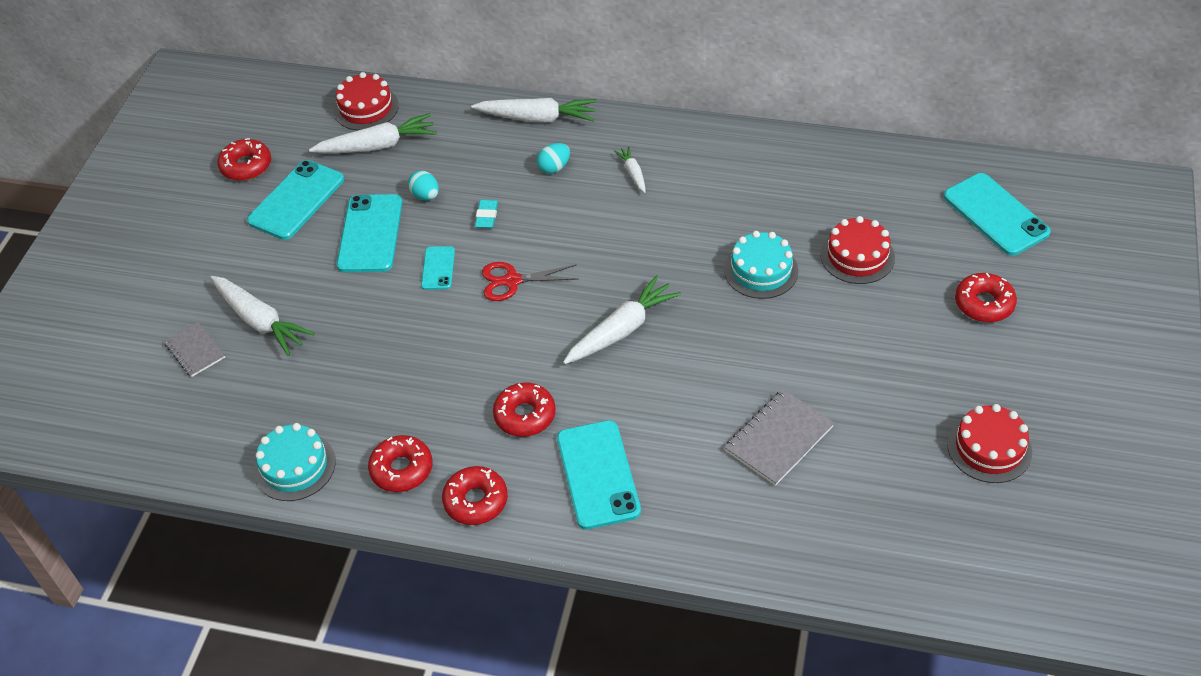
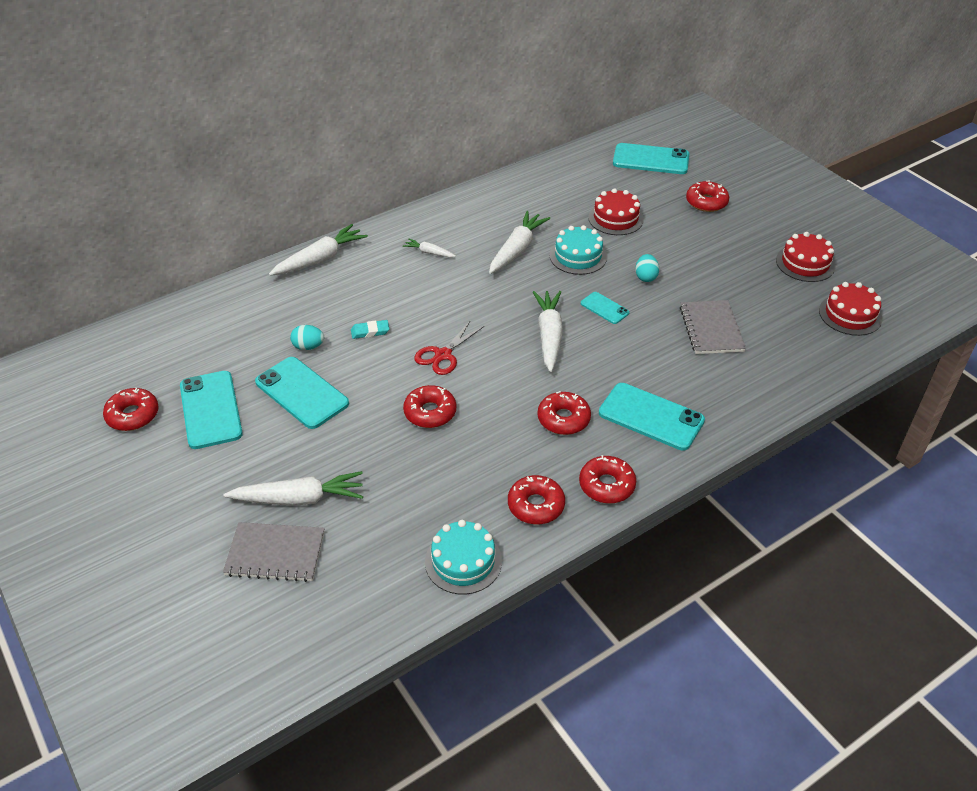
camera: 50 degrees left, 5 degrees down
(195, 351) = (275, 553): grey notebook -> grey notebook, size x1.55
(366, 108) = (179, 323): red cake -> red cake (850, 314)
(377, 146) = (225, 340): white carrot -> white carrot (517, 249)
(435, 324) = (430, 412): none -> red donut
(438, 268) = (382, 380): turquoise phone -> turquoise phone (604, 308)
(486, 216) = (370, 331): turquoise eraser -> turquoise eraser turned 60 degrees counterclockwise
(554, 168) = (374, 279): turquoise egg -> turquoise egg (645, 277)

